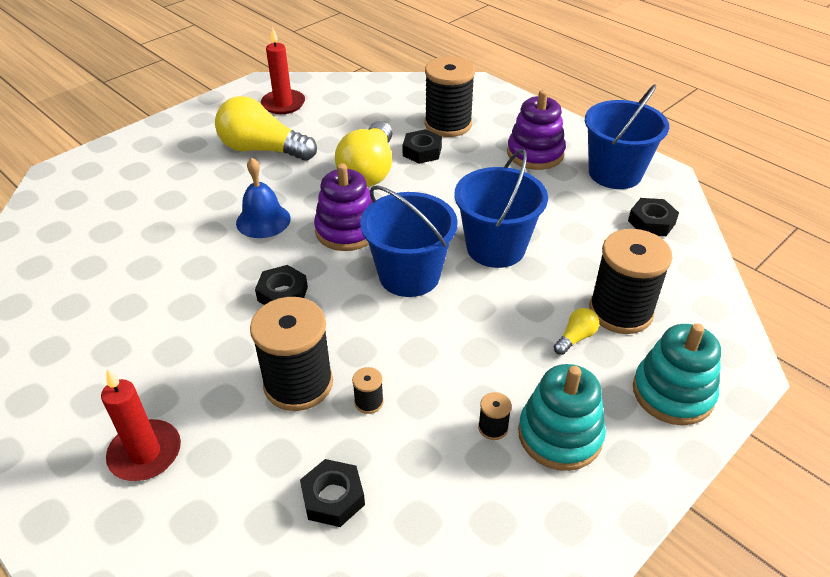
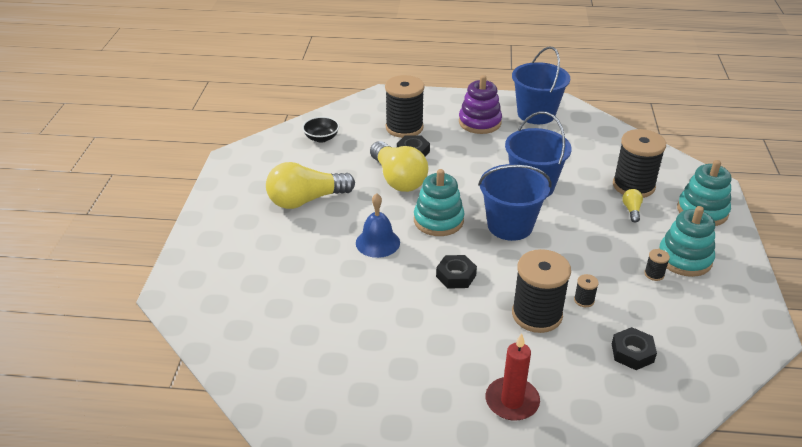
camera: 40 degrees left, 5 degrees down
(283, 104) = (272, 164): red candle -> none
(347, 230) = (438, 220): purple stacking toy -> turquoise stacking toy
(357, 100) = (321, 138): none -> black bowl
(651, 222) = (588, 132): black nut -> none

